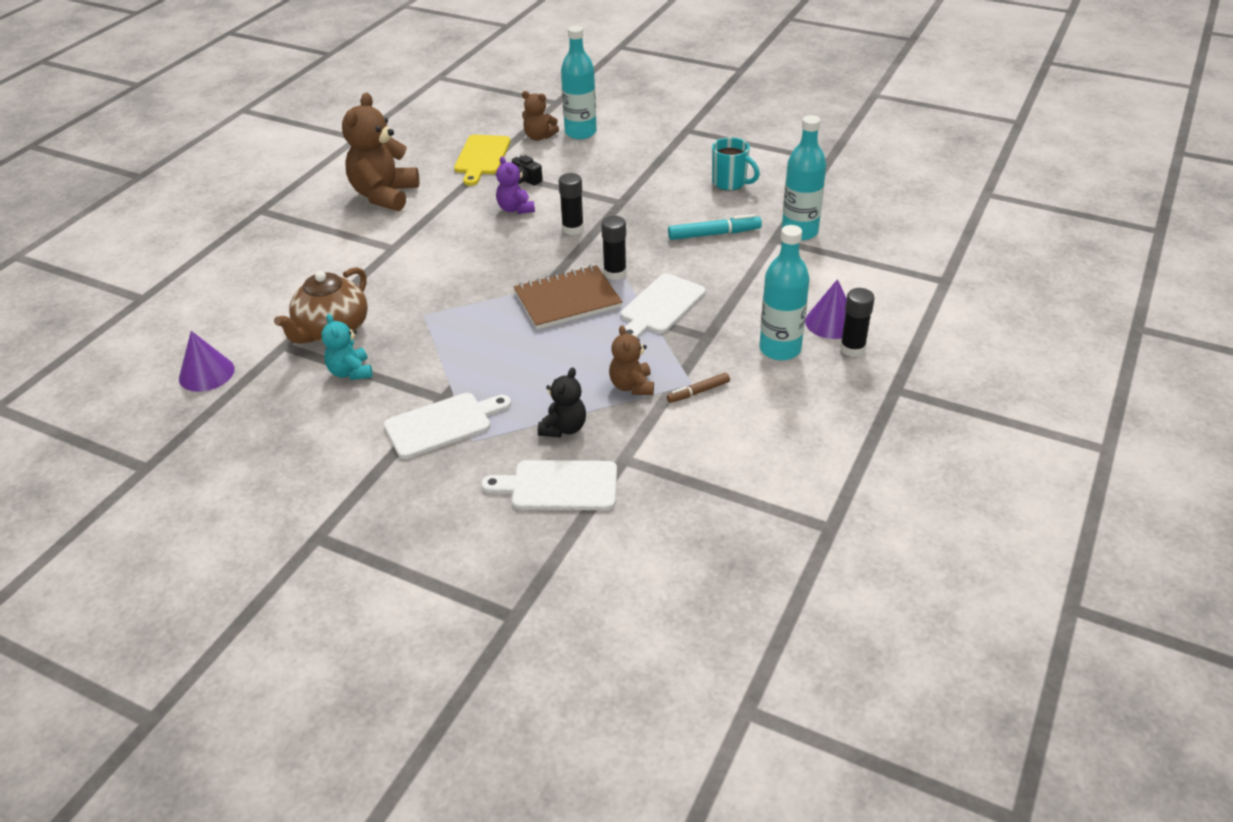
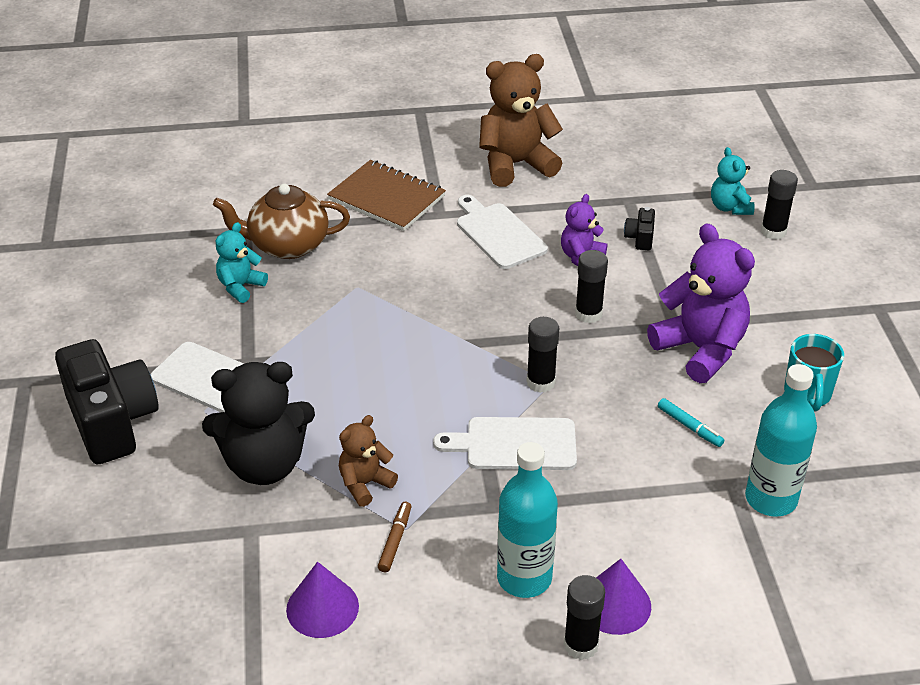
camera: 55 degrees right, 0 degrees up
(206, 373) = (177, 209): purple cone -> purple cone (322, 607)
(428, 497) = (112, 422): none -> black camera
(482, 157) = (647, 189): yellow cutting board -> none
(539, 137) = (729, 207): brown teddy bear -> turquoise teddy bear
(558, 486) = (181, 501): white cutting board -> white cutting board (498, 234)
(564, 428) = (265, 464): black teddy bear -> black teddy bear, size x1.85
(567, 300) = (464, 370): brown notebook -> brown notebook (387, 198)
(580, 133) = (773, 231): turquoise bottle -> black glue stick
(653, 202) = (700, 349): none -> purple teddy bear
(698, 392) = (395, 540): brown marker -> brown marker turned 75 degrees clockwise
(714, 234) = (689, 427): turquoise marker -> turquoise marker, size x0.62

